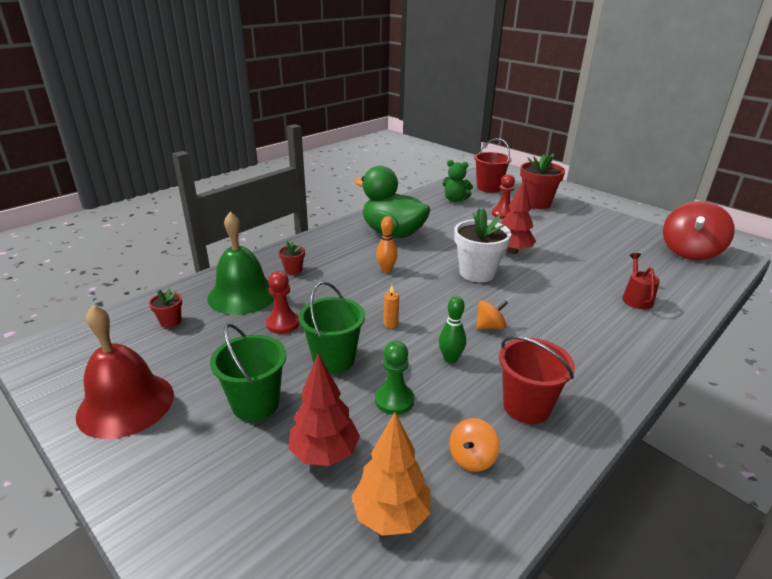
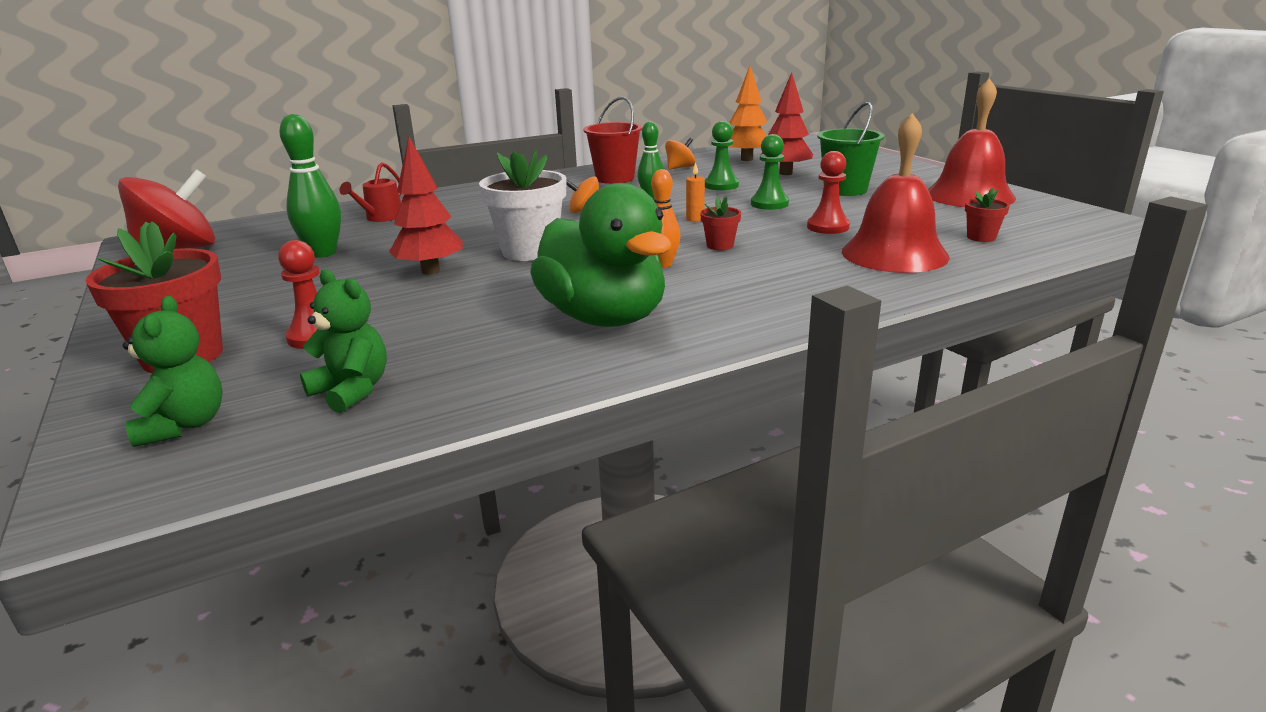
camera: 160 degrees left, 5 degrees down
(242, 295) = (894, 254): green bell -> red bell
(293, 270) = (819, 275): red flower pot -> red flower pot (720, 245)
(334, 359) = (769, 204): green bucket -> green pawn
(488, 188) = (184, 425): red bucket -> green teddy bear
(598, 258) = (323, 253): none -> green bowling pin

